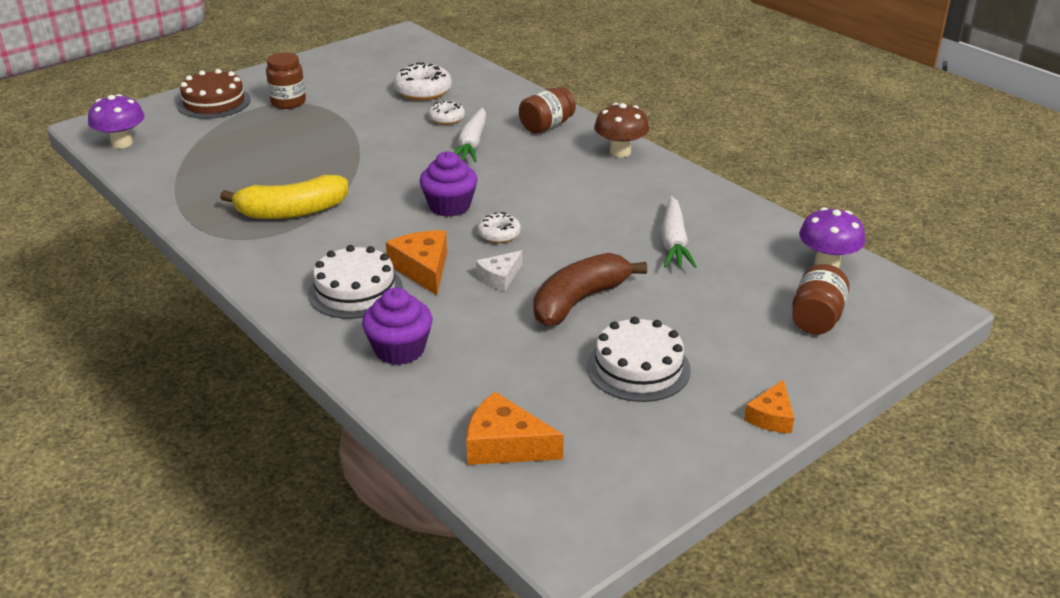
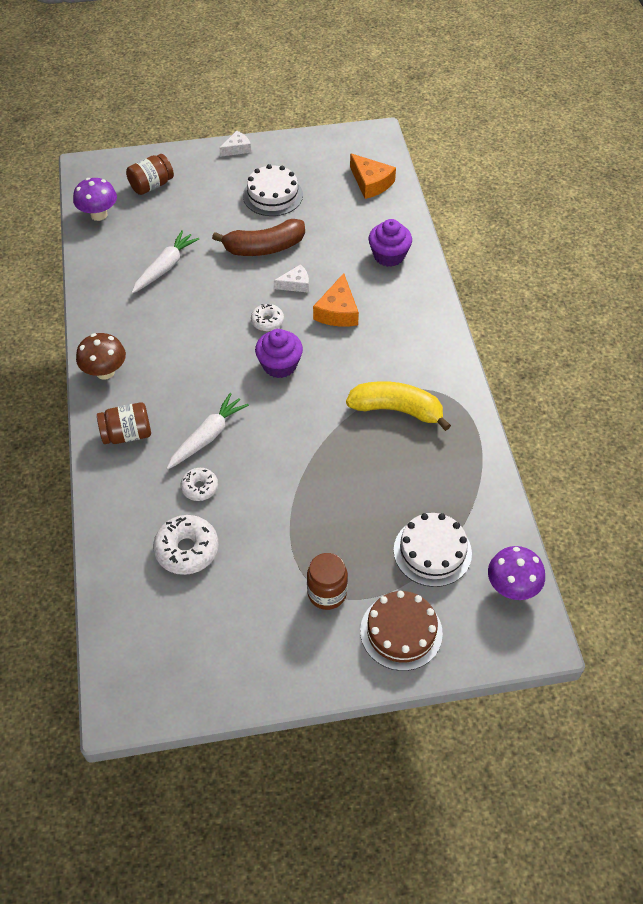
camera: 150 degrees left, 20 degrees up
(355, 290) = (390, 310): white cake -> white cake (432, 551)
(771, 416) = (237, 149): orange cheese -> white cheese

